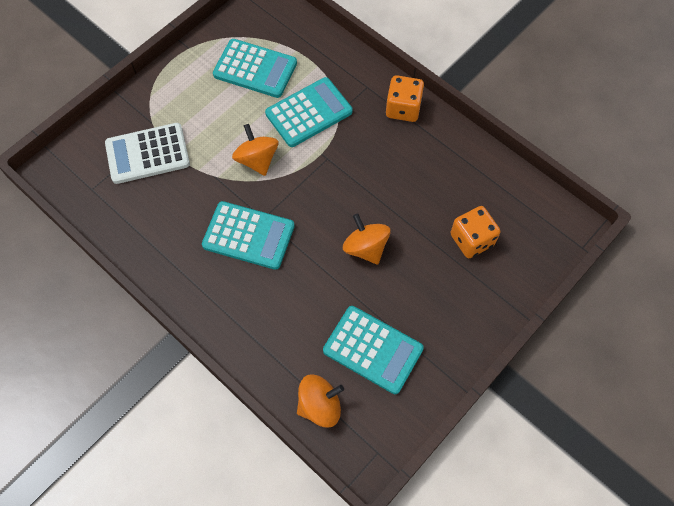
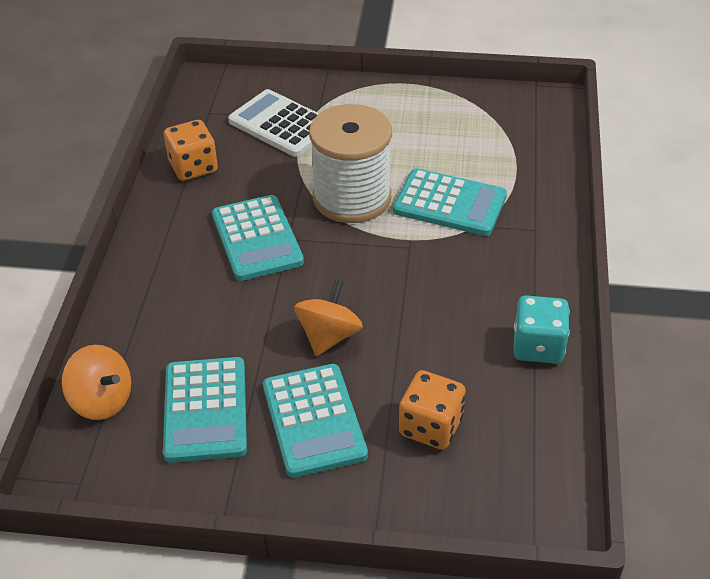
camera: 55 degrees right, 20 degrees down
(255, 69) = (457, 139): turquoise calculator -> turquoise calculator (314, 420)
(257, 160) = (352, 197): orange spinning top -> white spool
(403, 108) = (541, 272): orange dice -> orange dice (193, 167)
(455, 150) = (538, 346): none -> turquoise dice

